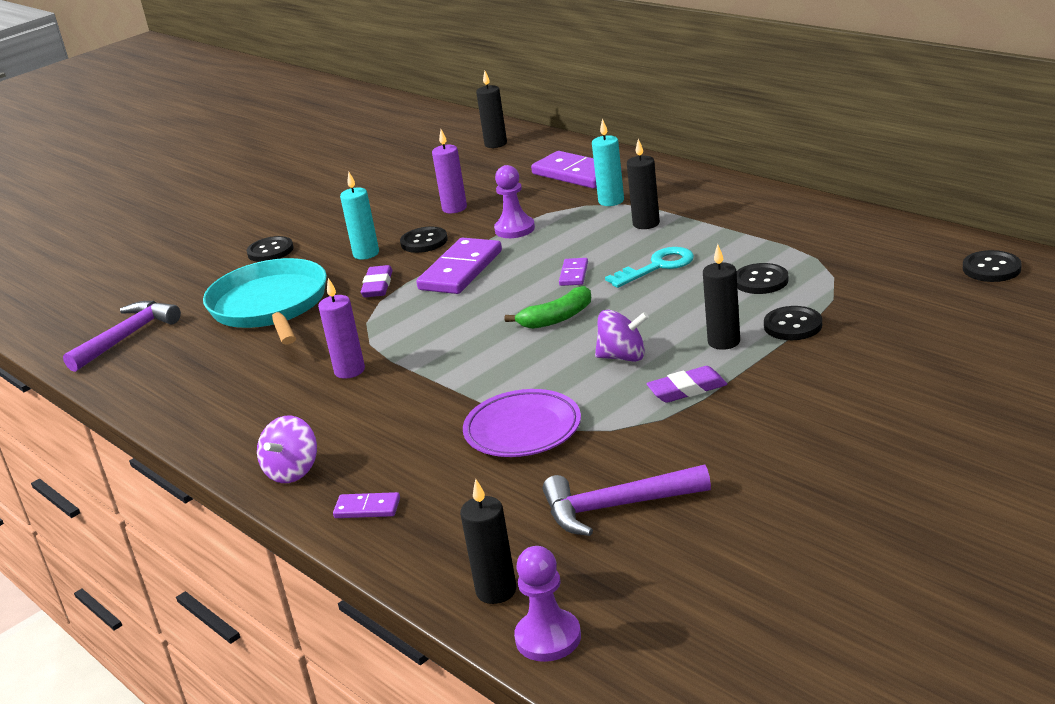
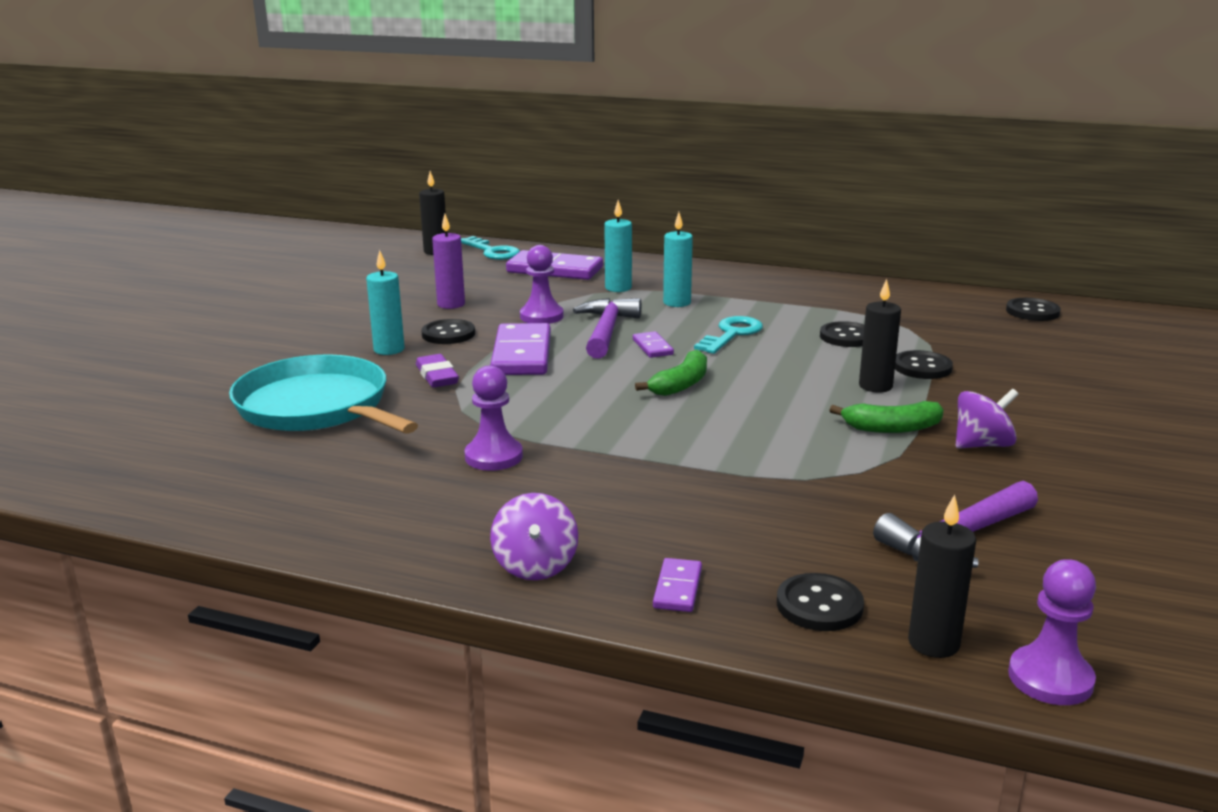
camera: 30 degrees left, 5 degrees down
(127, 337) = (139, 458): purple hammer -> purple hammer (606, 331)
(270, 251) = (259, 357): black button -> black button (819, 605)
(349, 371) = (493, 457): purple candle -> purple pawn
(367, 508) = (678, 588): purple domino -> purple domino turned 60 degrees counterclockwise
(523, 430) = (767, 484): purple plate -> none
(543, 147) = (492, 251): none -> turquoise key
(623, 357) = (792, 409): purple spinning top -> purple spinning top (982, 445)
(646, 224) = (677, 303): black candle -> turquoise candle
(687, 389) = (892, 428): purple eraser -> green banana

